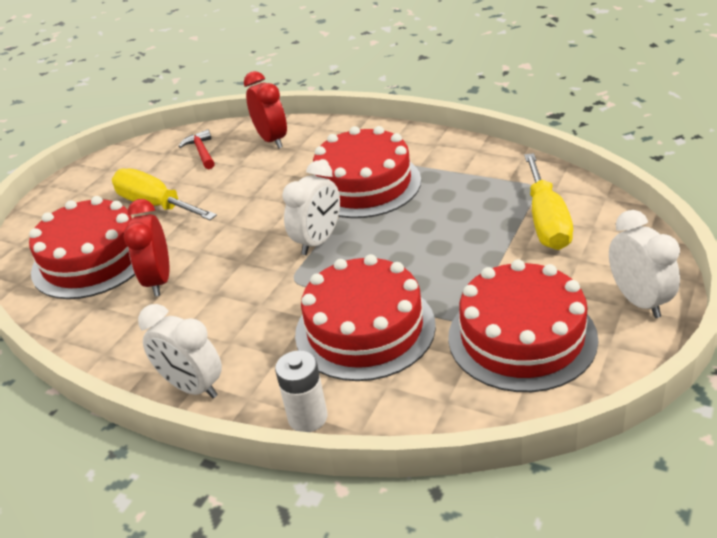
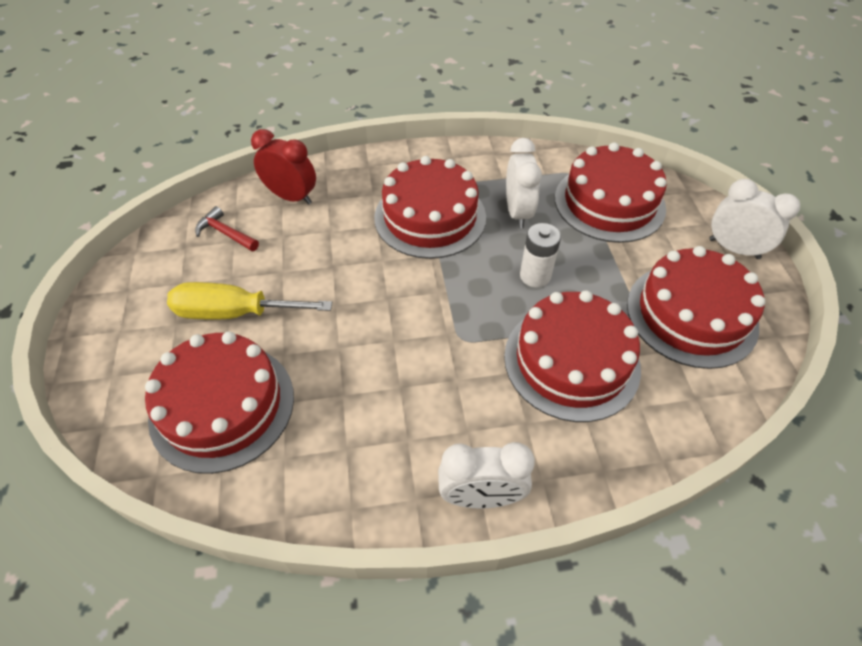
camera: 40 degrees left, 15 degrees up
(159, 280) = (327, 397): red clock -> none
(307, 417) = (611, 471): white battery -> white battery (535, 276)
(318, 241) = (445, 290): white clock -> white clock (517, 212)
(546, 221) = (609, 203): yellow screwdriver -> red cake

